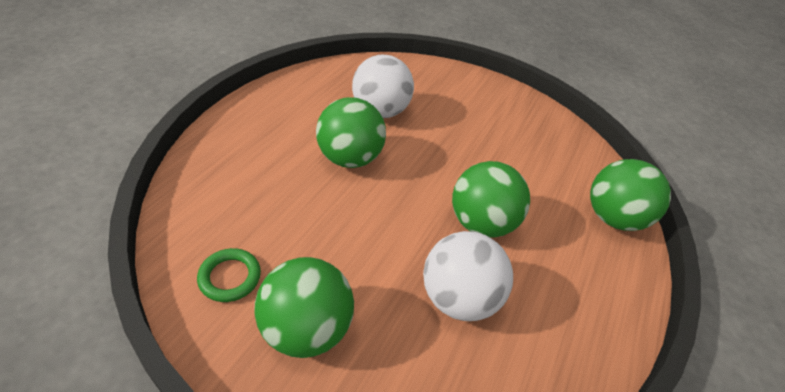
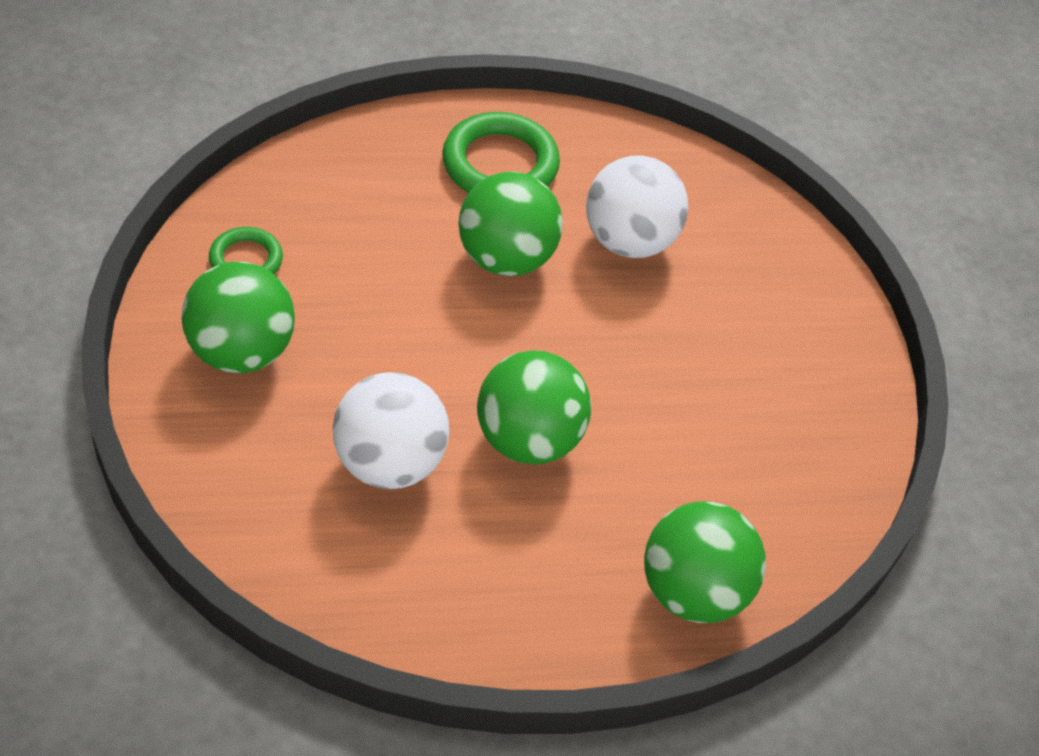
camera: 55 degrees right, 5 degrees up
(283, 122) = (500, 164): none -> green ring

